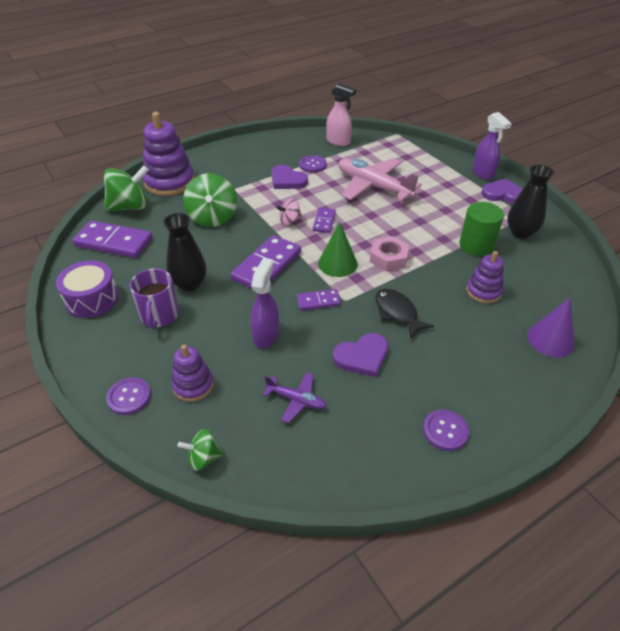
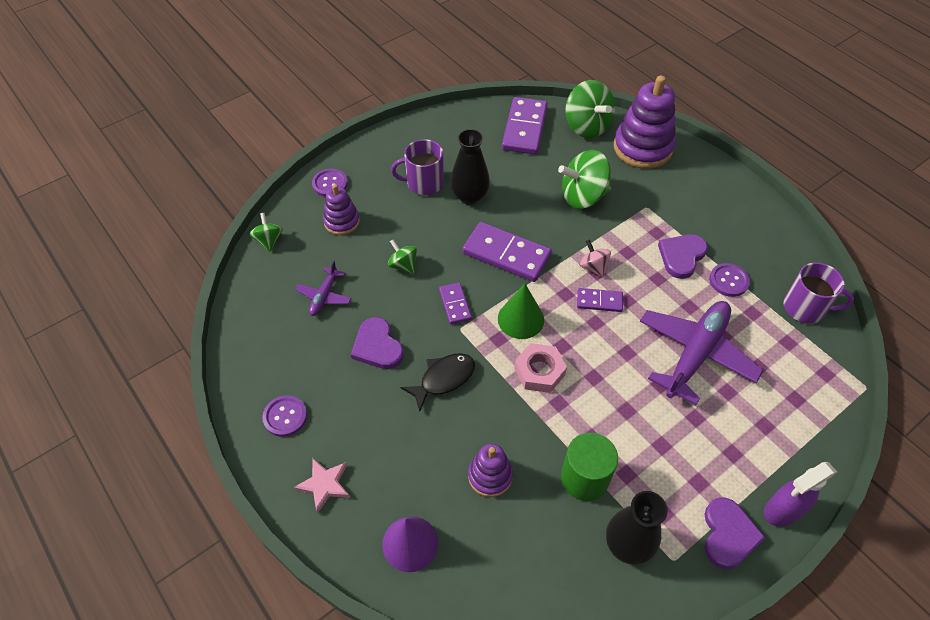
camera: 85 degrees right, 10 degrees up
(92, 299) = (441, 134): purple drum -> none
(266, 335) = (403, 265): purple spray bottle -> green spinning top
(338, 142) = (805, 308): pink spray bottle -> purple mug
(373, 186) = (696, 354): pink plane -> purple plane
(512, 397) = (324, 485): none -> pink star

